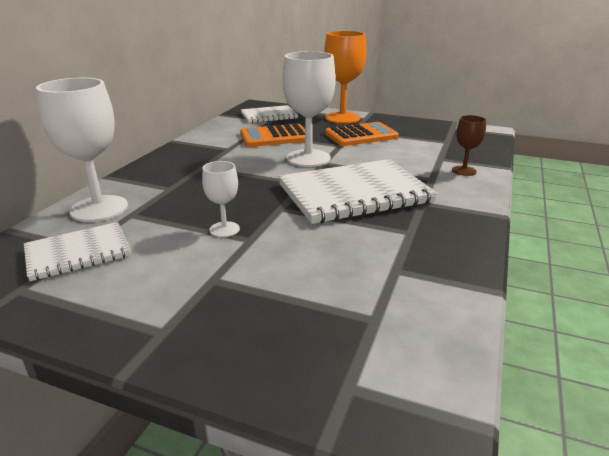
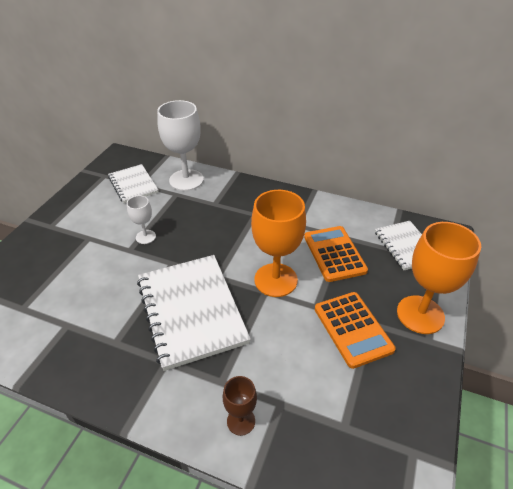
camera: 90 degrees right, 15 degrees up
(308, 158) = (275, 280): white goblet -> orange goblet

